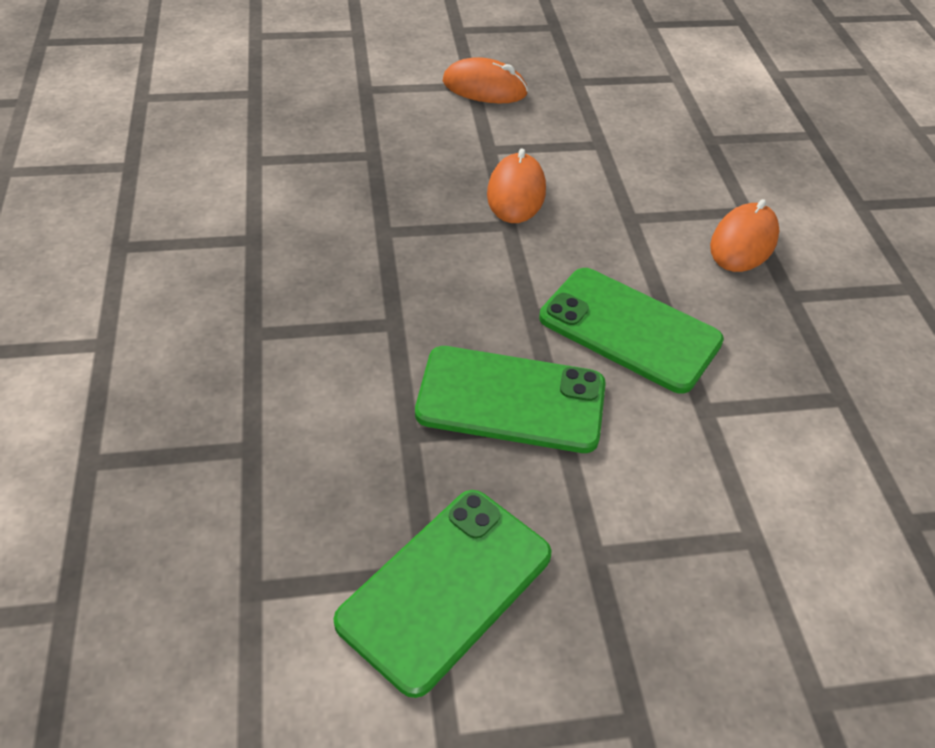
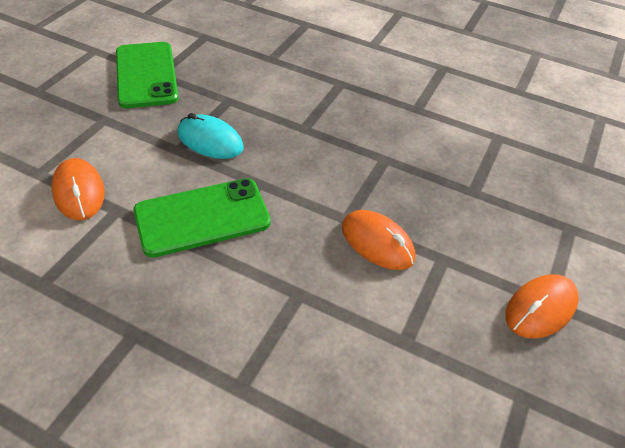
camera: 125 degrees right, 0 degrees up
(511, 400) = (210, 140): green phone -> turquoise mouse
(743, 242) = (209, 350): orange mouse -> orange mouse (79, 192)

